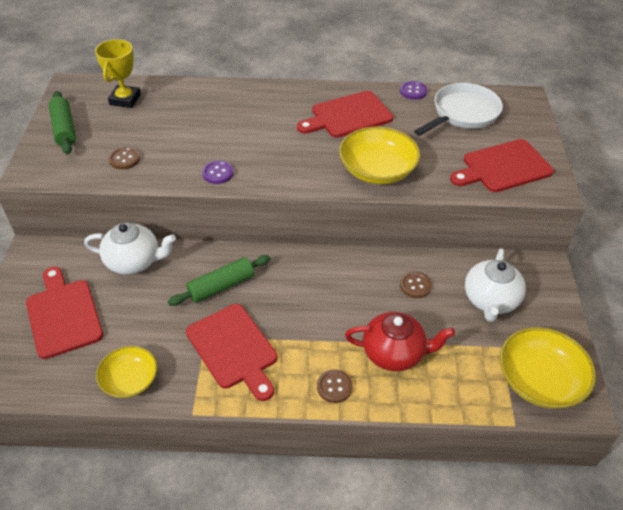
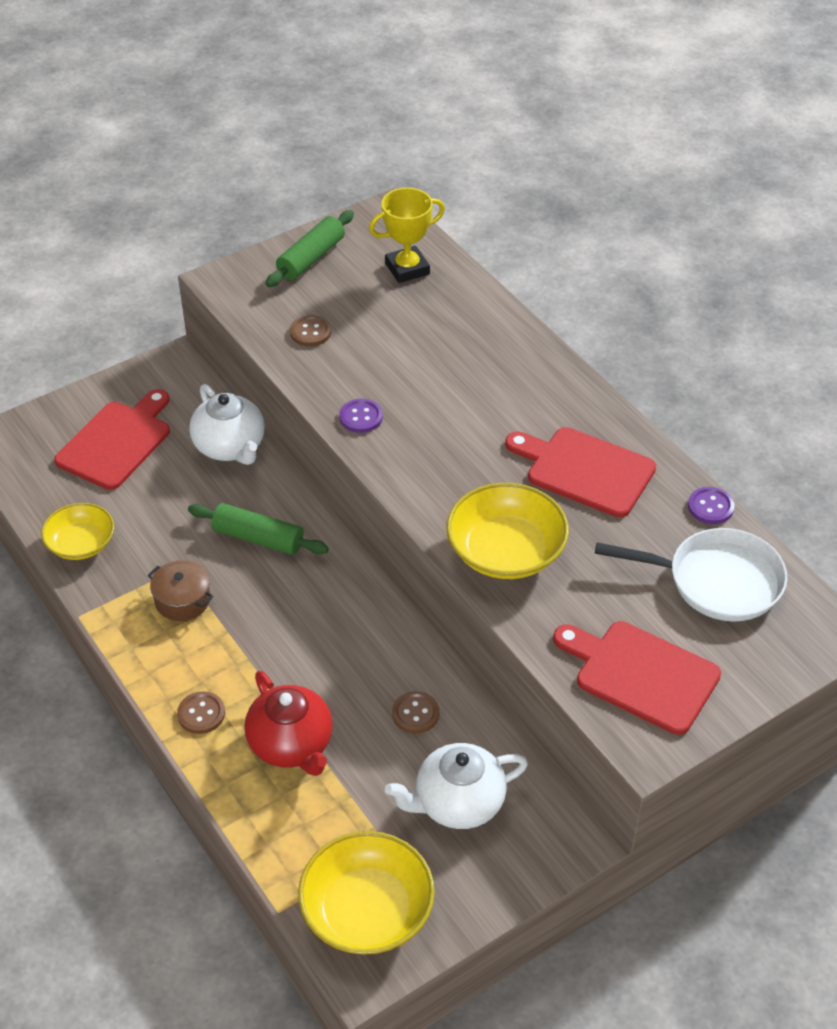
camera: 55 degrees right, 0 degrees up
(234, 349) = (182, 600): red cutting board -> brown pot

